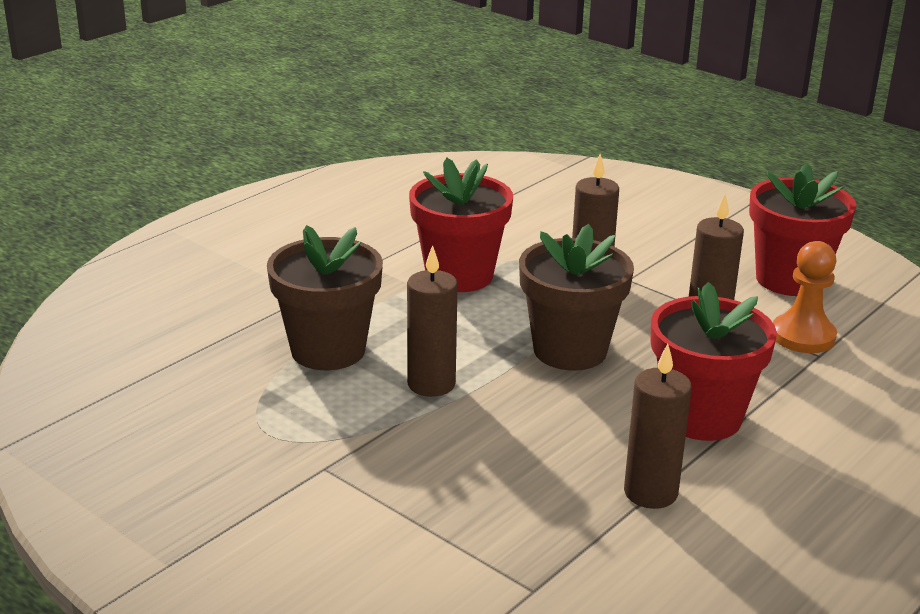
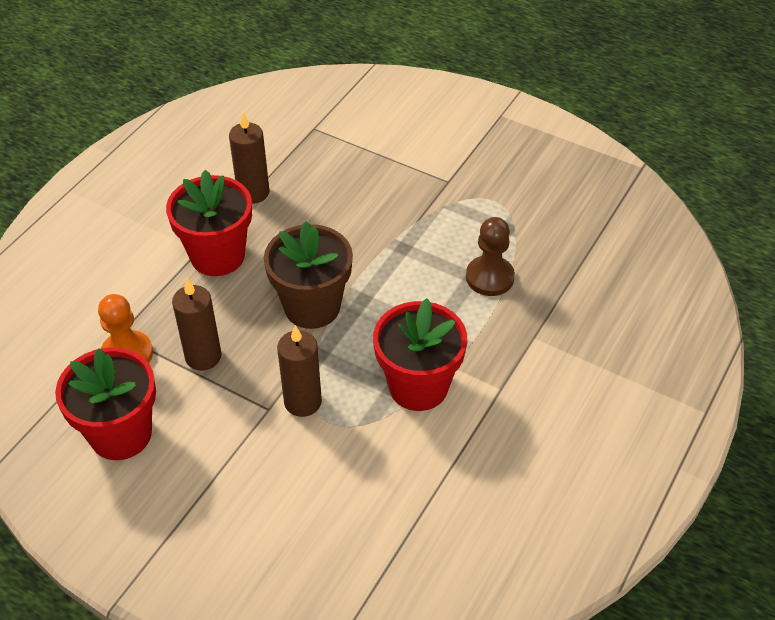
camera: 170 degrees right, 20 degrees up
(328, 350) = (489, 277): brown flower pot -> brown pawn
(431, 384) = (405, 256): brown candle -> none

